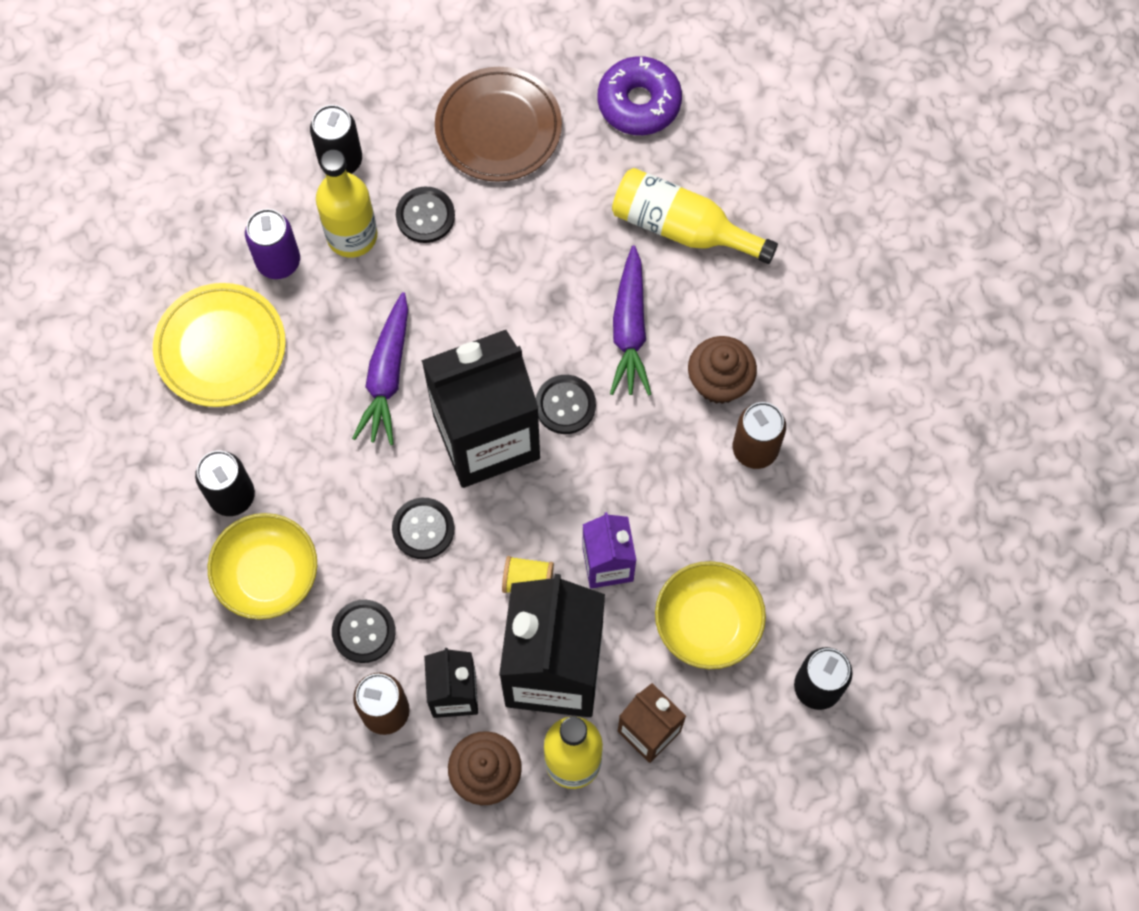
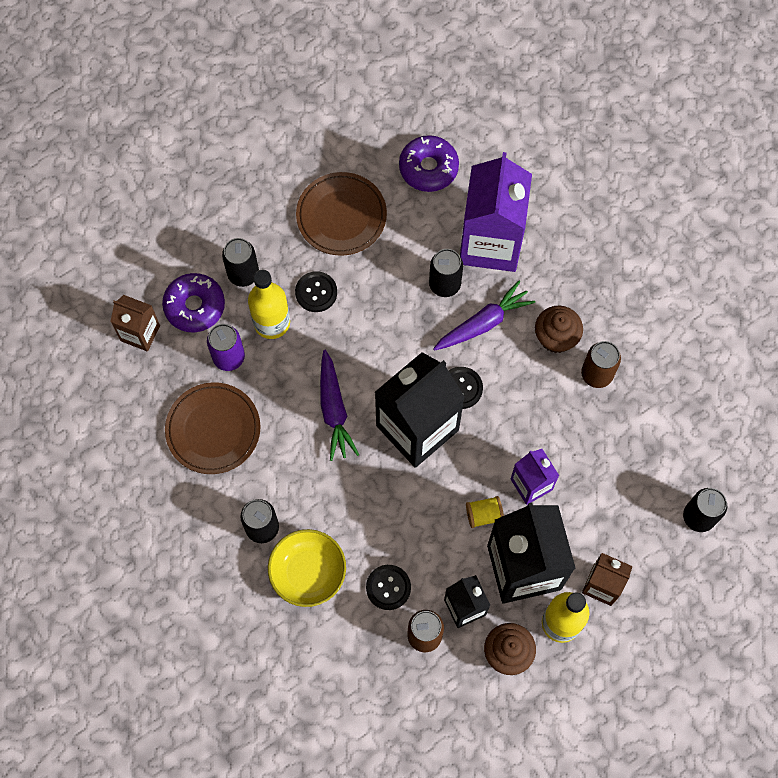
camera: 20 degrees left, 0 degrees up
(178, 192) = (140, 333): none -> brown carton
(221, 348) = (213, 430): yellow plate -> brown plate
(261, 181) = (194, 306): none -> purple donut
(423, 529) = (400, 504): black button -> none
(598, 262) = (444, 284): none -> black can
(630, 329) = (483, 323): purple carrot -> purple carrot turned 105 degrees counterclockwise
(682, 227) = (490, 242): yellow bottle -> purple carton
(707, 623) = (611, 500): yellow bowl -> none

